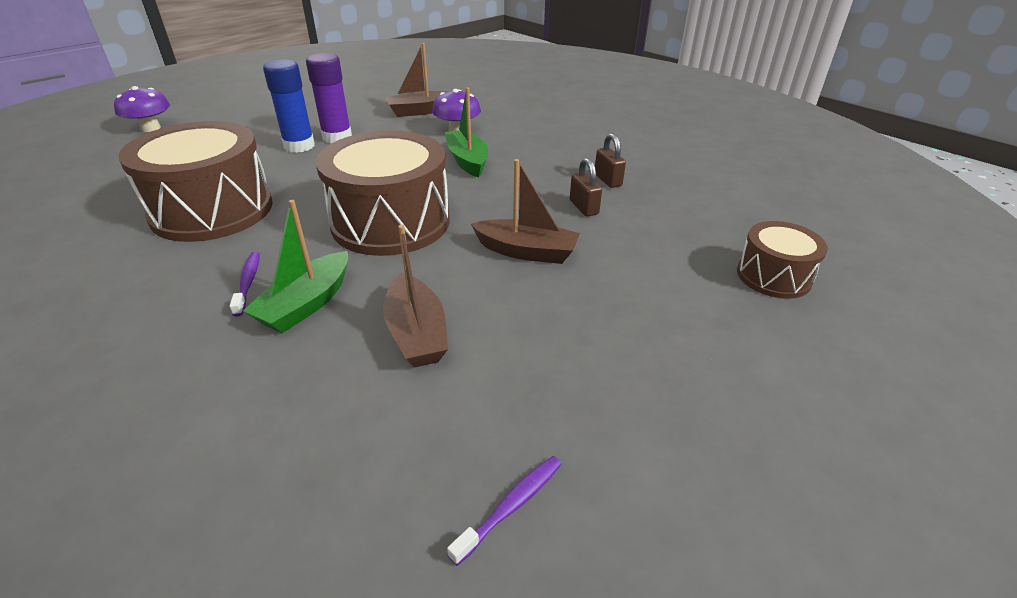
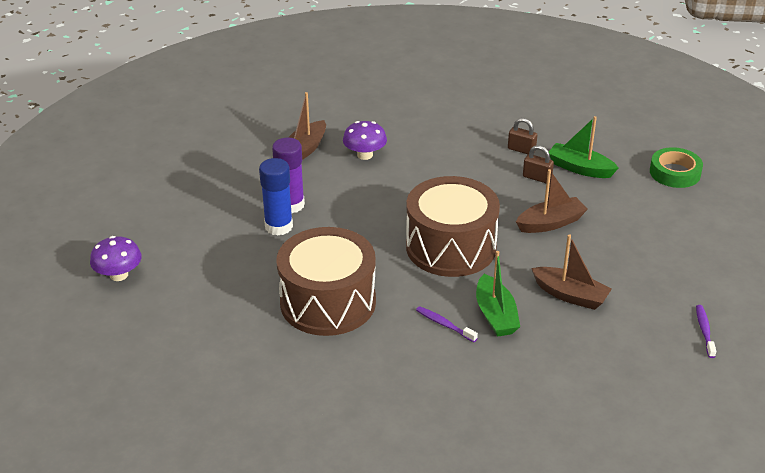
camera: 40 degrees left, 0 degrees up
(467, 161) = (417, 178): green boat -> green boat (580, 168)
(773, 276) = (675, 173): brown drum -> green tape

